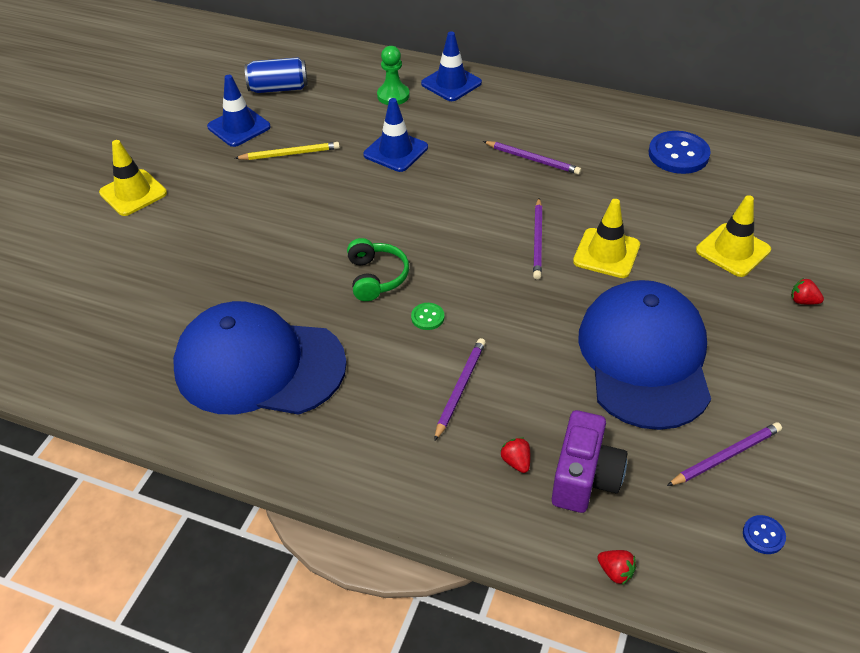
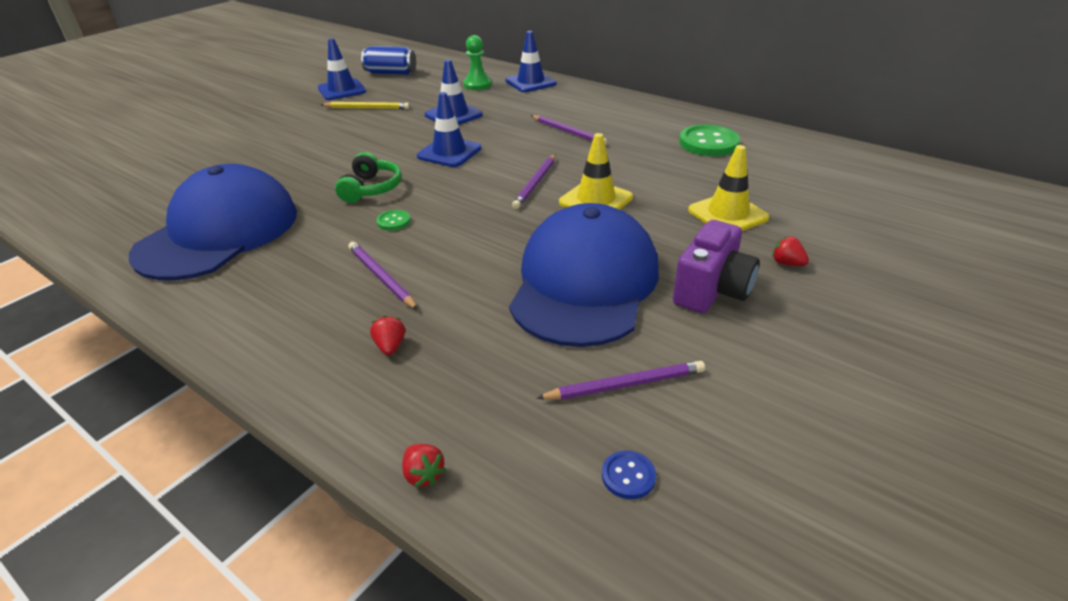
camera: 15 degrees right, 10 degrees down
(133, 193) = (228, 116): yellow traffic cone -> none
(259, 365) = (219, 232): blue cap -> blue cap turned 90 degrees clockwise
(425, 211) = (449, 152): none -> blue traffic cone
(460, 388) = (381, 277): purple pencil -> purple pencil turned 75 degrees counterclockwise
(584, 478) = (451, 375): purple camera -> purple camera (712, 291)
(678, 154) = (708, 143): blue button -> green button

